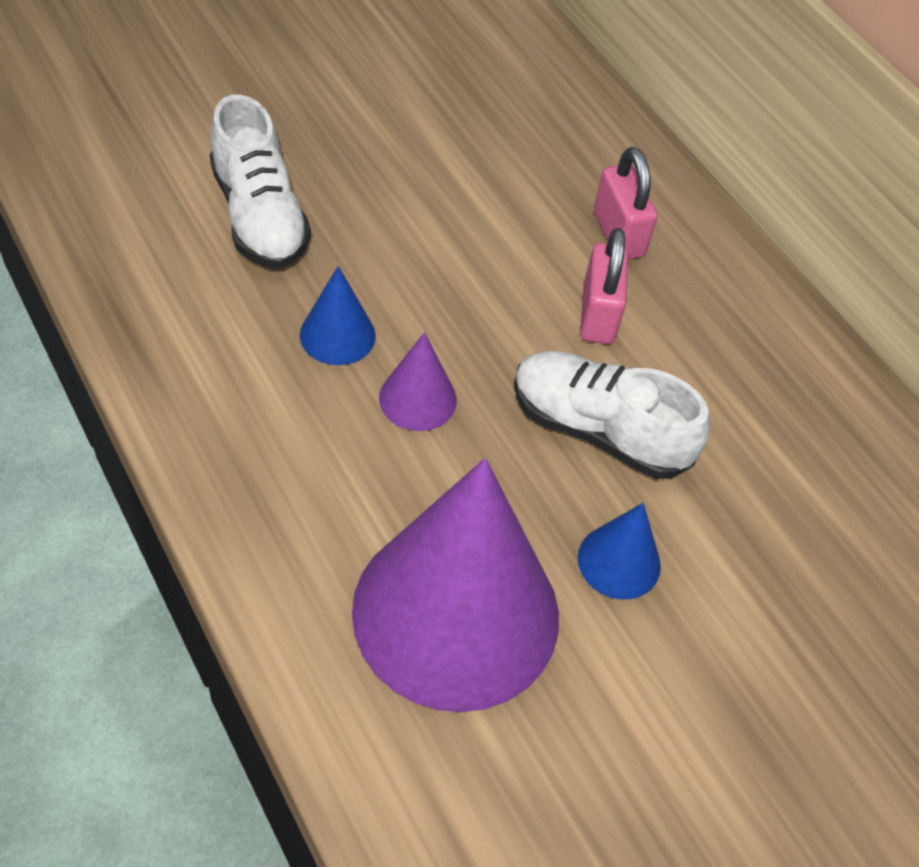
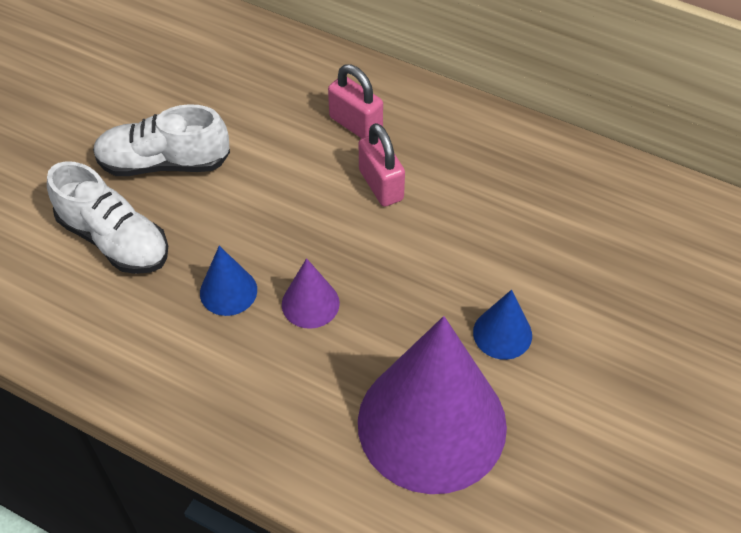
camera: 25 degrees left, 0 degrees up
(598, 430) = (433, 259): white shoe -> white shoe (164, 163)

